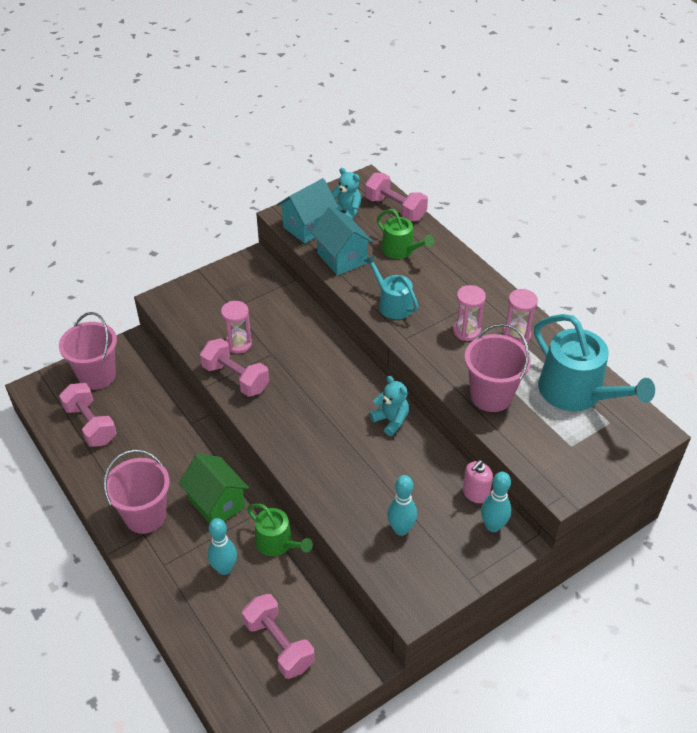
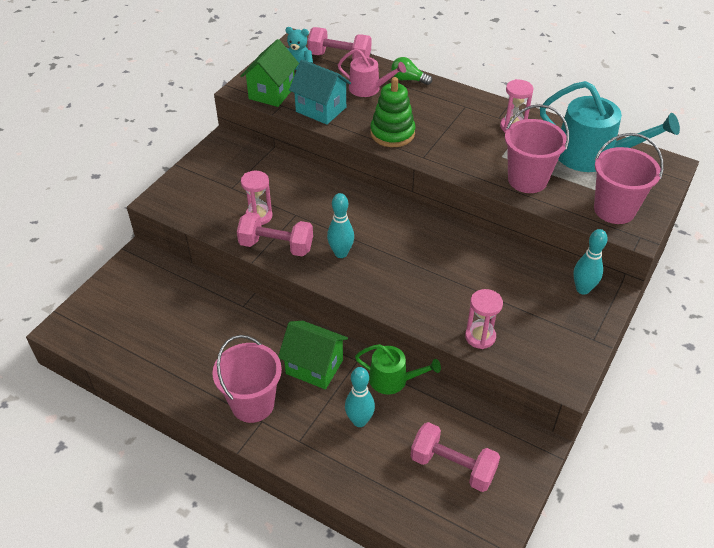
camera: 25 degrees left, 0 degrees up
(91, 425) = (143, 342): pink dumbbell -> none
(97, 376) = (120, 295): pink bucket -> pink bucket (614, 210)
(308, 227) = (272, 92): turquoise house -> green house
(391, 420) = (440, 235): turquoise teddy bear -> none
(392, 304) = (392, 133): turquoise watering can -> green stacking toy
(401, 250) = (368, 88): green watering can -> pink watering can
(401, 529) = (511, 320): turquoise bowling pin -> turquoise bowling pin (341, 253)
(446, 252) = (408, 79): none -> green light bulb
(466, 331) = (470, 136): pink hourglass -> pink hourglass (480, 337)
(475, 493) = (550, 268): pink soap dispenser -> none

